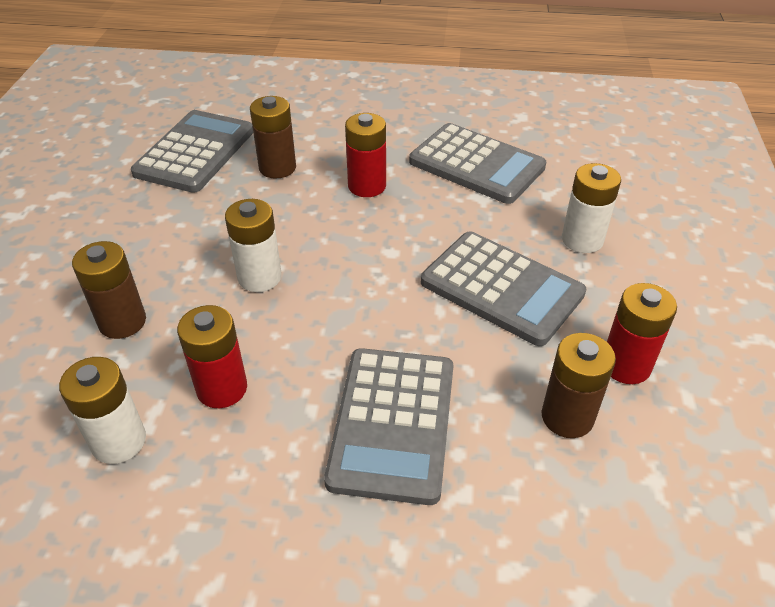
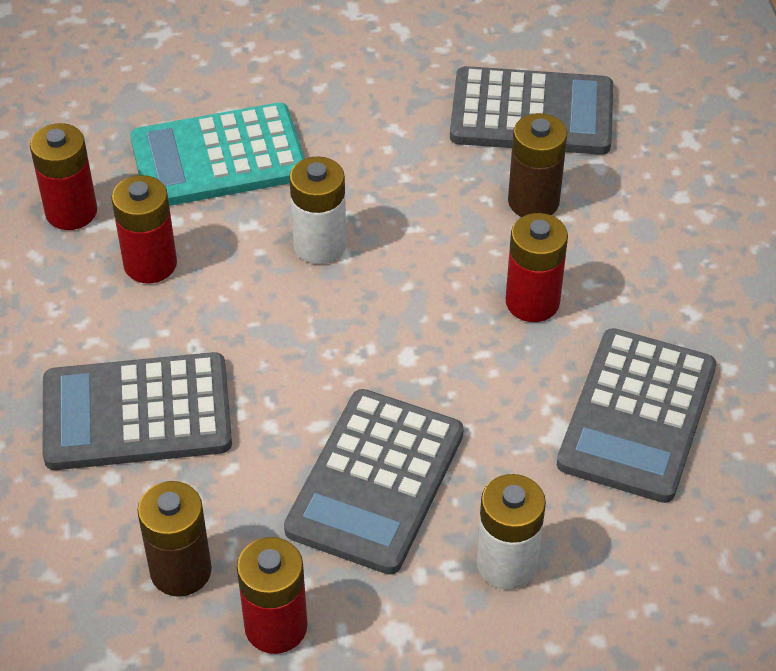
camera: 75 degrees right, 5 degrees up
(119, 441) = (71, 212): white battery -> red battery
(122, 322) = (218, 158): brown battery -> turquoise calculator

